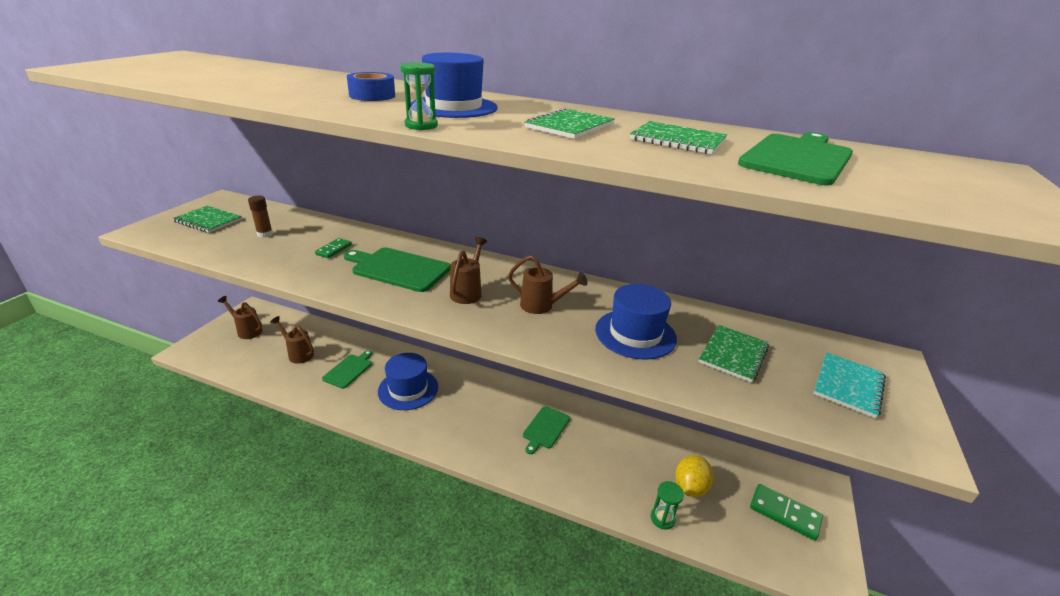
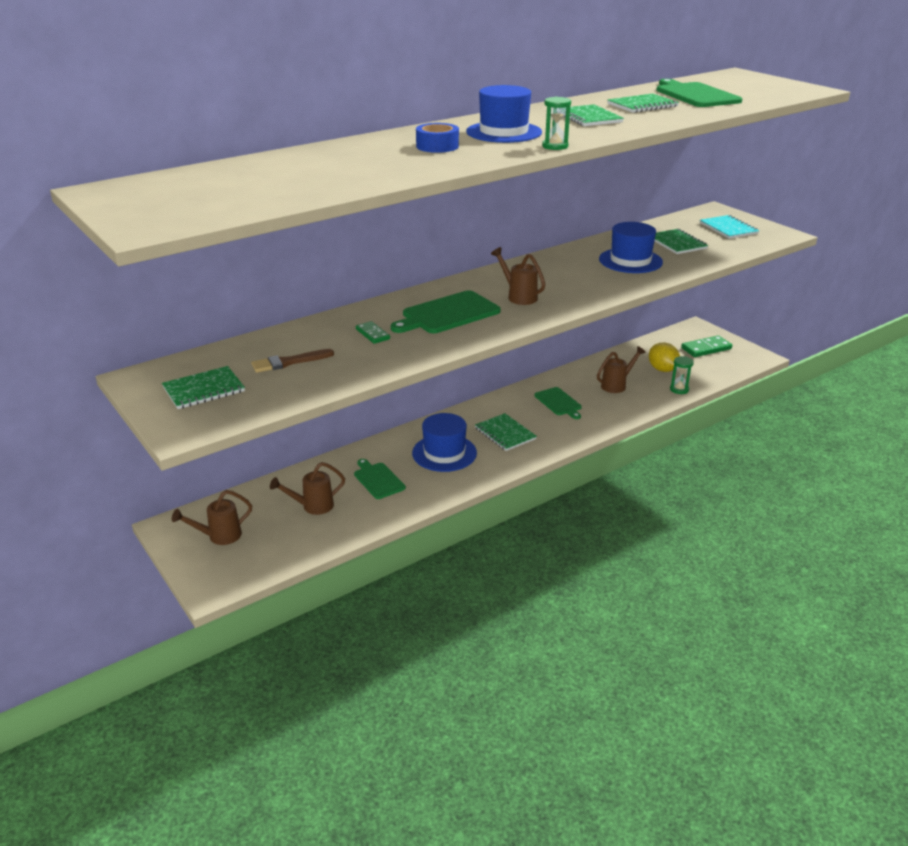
camera: 55 degrees left, 0 degrees up
(265, 234) = (289, 362): brown glue stick -> brown brush
(463, 413) = (505, 433): none -> green notebook
(542, 306) = (567, 277): brown watering can -> brown watering can (617, 385)

